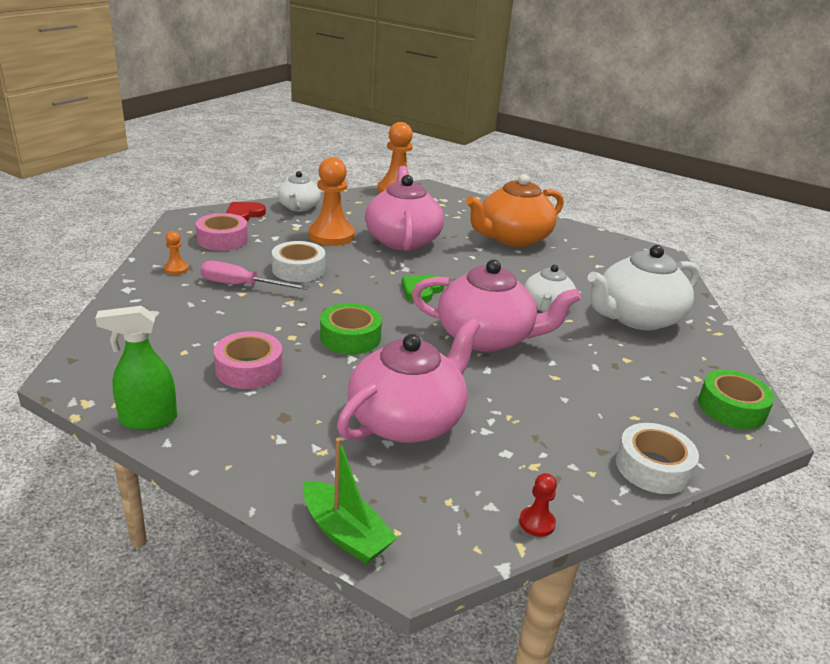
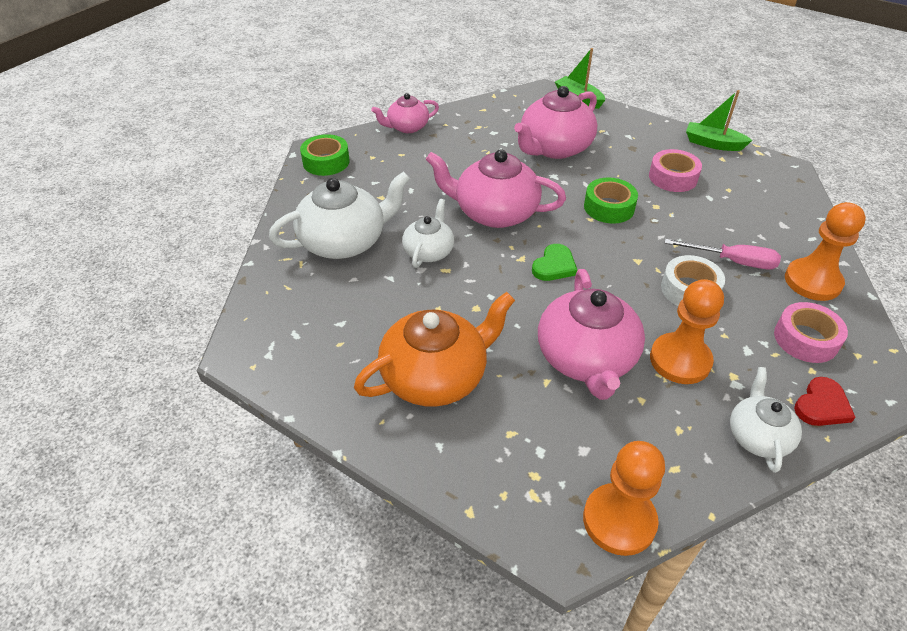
camera: 175 degrees left, 15 degrees up
(148, 420) = (713, 143): green spray bottle -> green boat
(176, 269) = (812, 281): orange pawn -> orange pawn, size x2.21
(537, 523) = (483, 103): red pawn -> none
(653, 467) = (407, 127): white tape -> pink teapot

